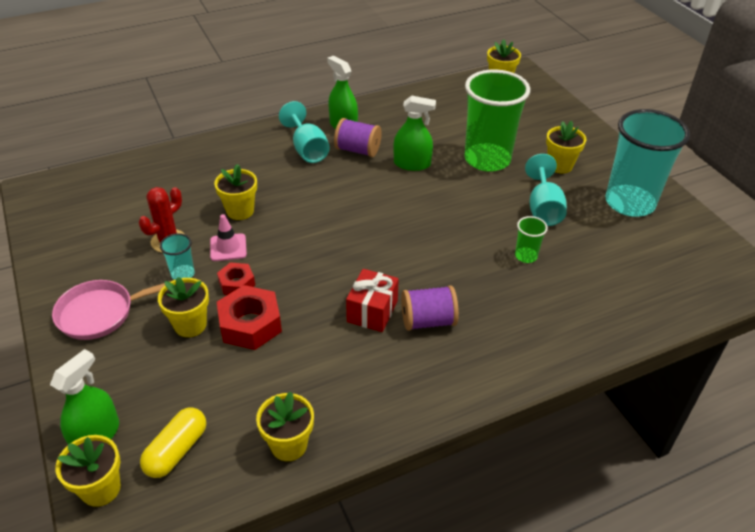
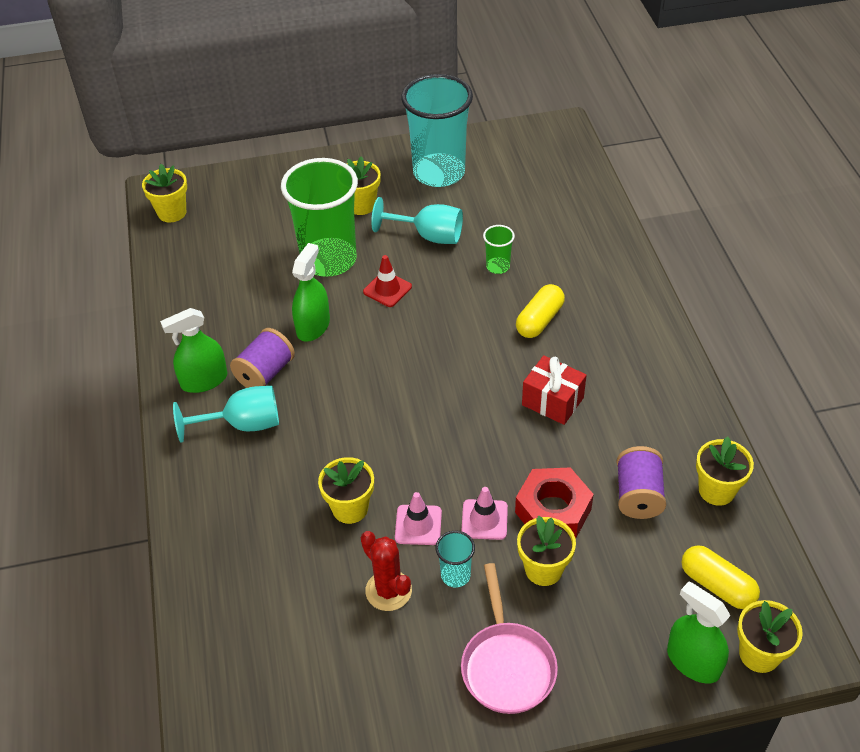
camera: 75 degrees left, 5 degrees up
(237, 283) = (484, 519): red nut -> pink traffic cone
(428, 321) = (574, 359): purple spool -> purple spool (638, 495)
(467, 195) = (387, 289): none -> red traffic cone
(469, 292) = (539, 320): none -> yellow capsule

